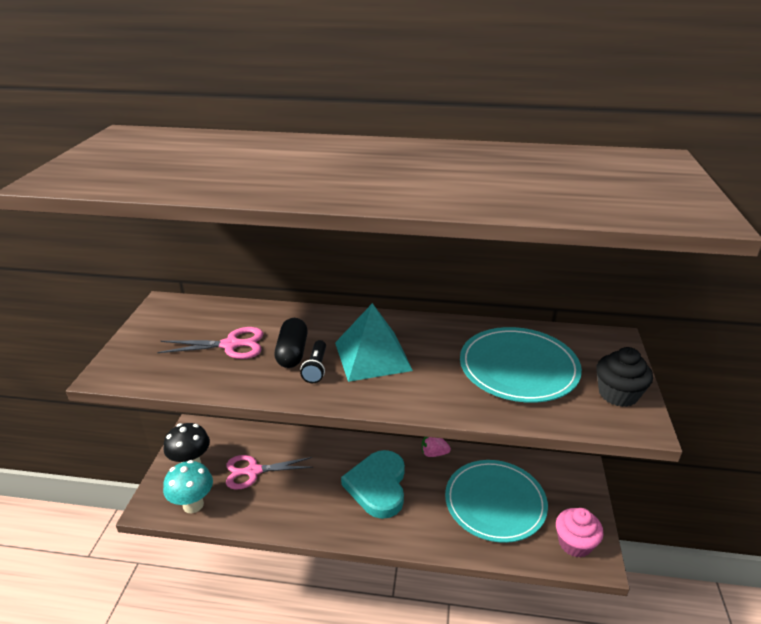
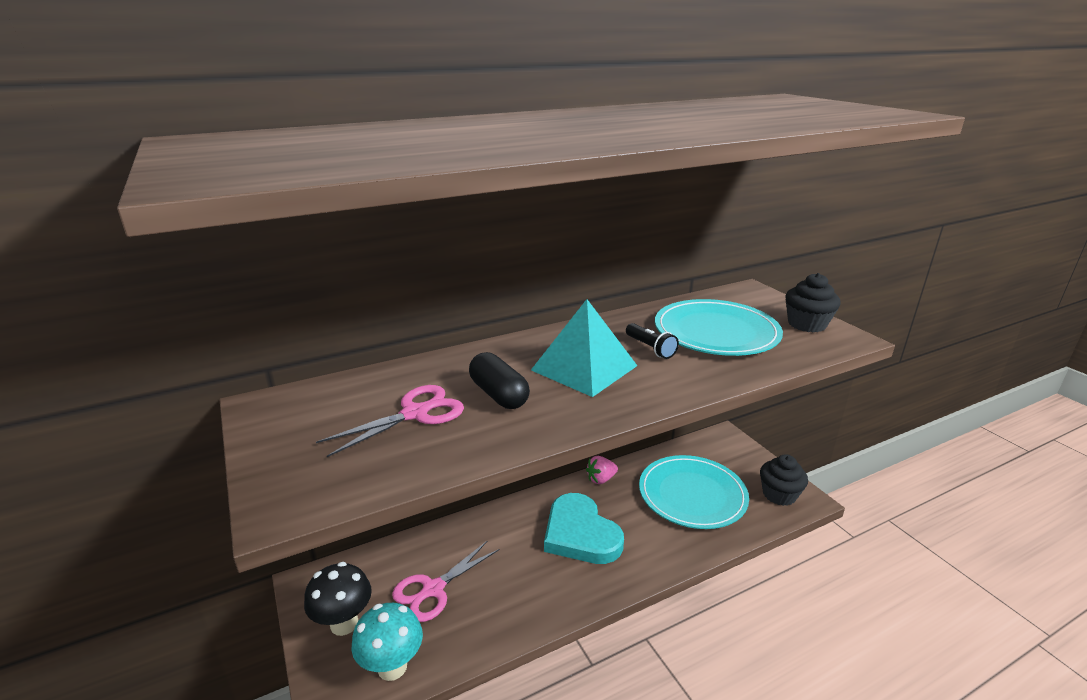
camera: 35 degrees left, 5 degrees down
(316, 368) = (544, 398): black flashlight -> black flashlight (650, 348)
(575, 543) = (779, 494): pink cupcake -> black cupcake

